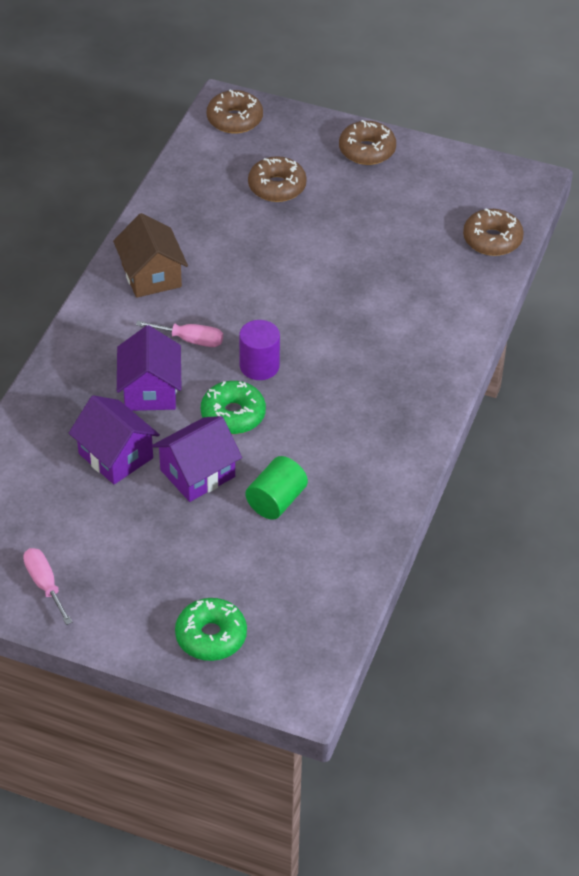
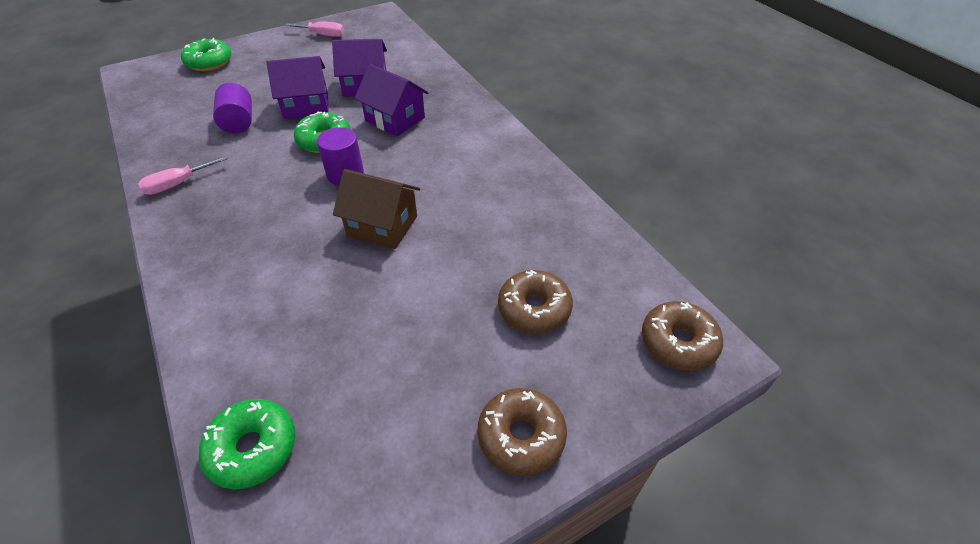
camera: 130 degrees right, 0 degrees up
(151, 275) = (502, 171): brown house -> brown house (382, 225)
(190, 340) = (414, 156): pink screwdriver -> pink screwdriver (177, 184)
(197, 473) = (306, 105): purple house -> purple house turned 75 degrees clockwise
(276, 501) = (238, 122): green cylinder -> purple cylinder
(492, 240) = (253, 448): brown donut -> green donut

